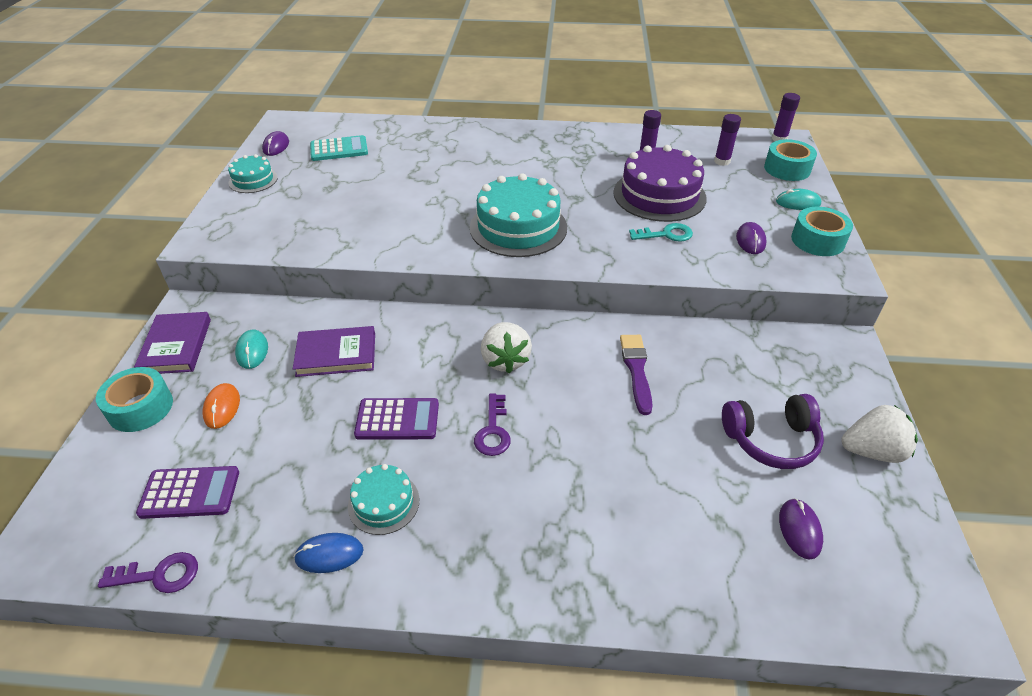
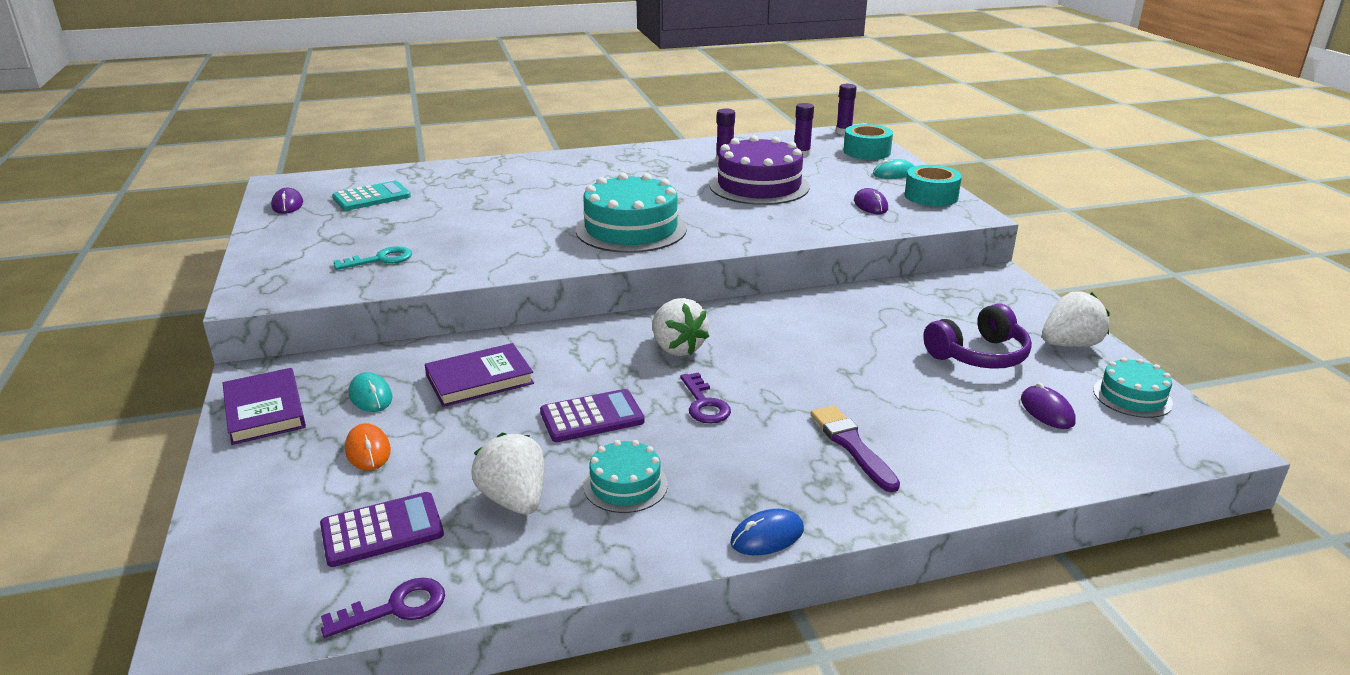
camera: 20 degrees left, 15 degrees down
(140, 408) = (257, 473): turquoise tape -> none
(253, 180) = (281, 236): turquoise cake -> turquoise cake (1132, 396)
(295, 492) = (514, 500): none -> white strawberry
(329, 554) = (594, 540): blue mouse -> blue mouse (767, 536)
(636, 370) = (818, 330): purple brush -> purple brush (852, 445)
(666, 234) = (787, 212): turquoise key -> turquoise key (380, 259)

